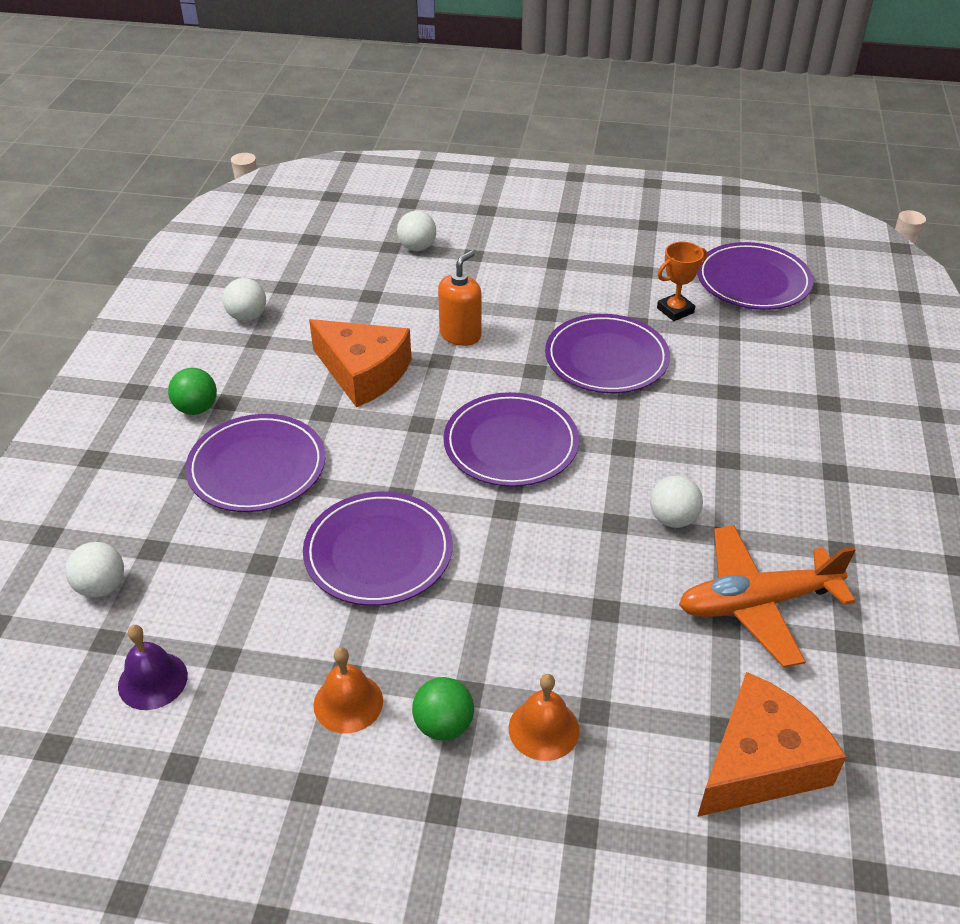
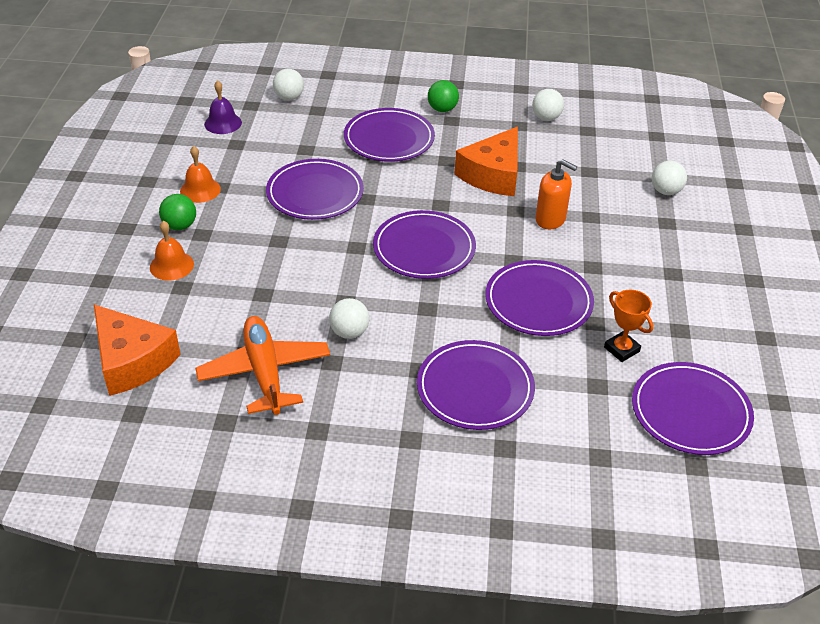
camera: 85 degrees right, 0 degrees up
(749, 417) = (475, 388): none -> purple plate

